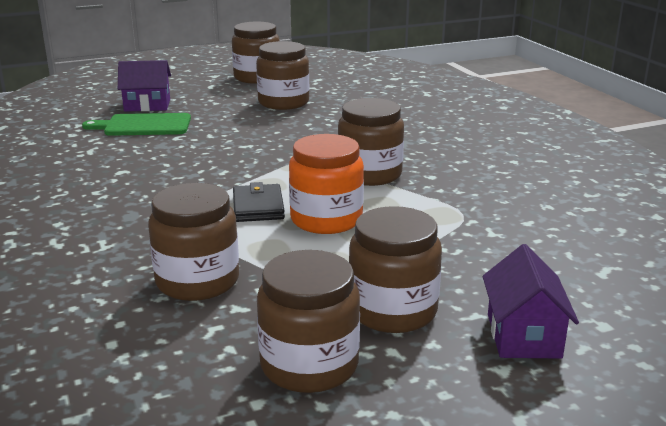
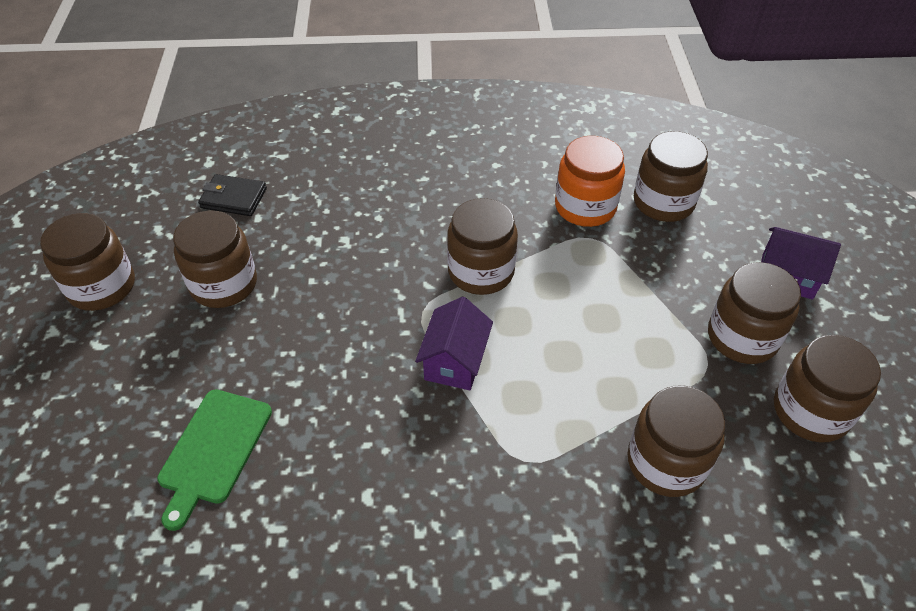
camera: 70 degrees left, 25 degrees up
(147, 105) = (129, 435): purple house -> purple house (455, 361)
(258, 207) = (523, 380): black wallet -> black wallet (234, 198)
(326, 219) = (570, 334): orange jar -> orange jar (585, 207)
(563, 245) = (663, 202): none -> brown jar

